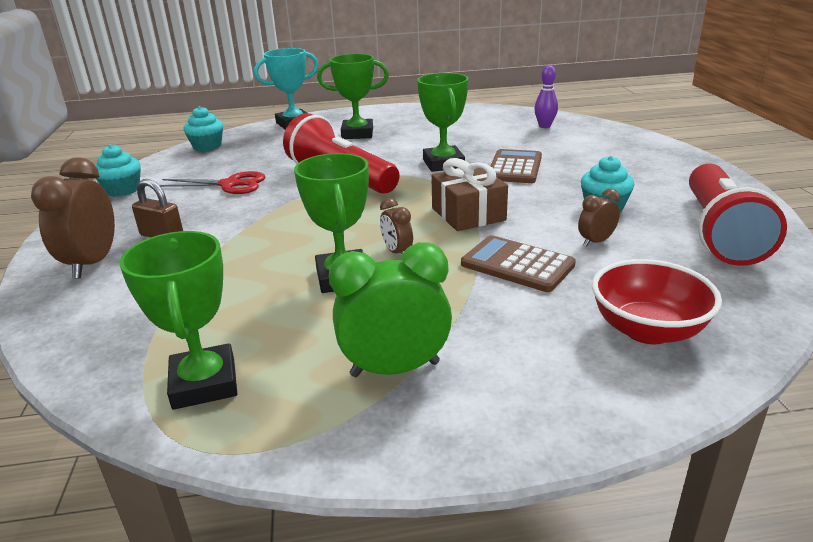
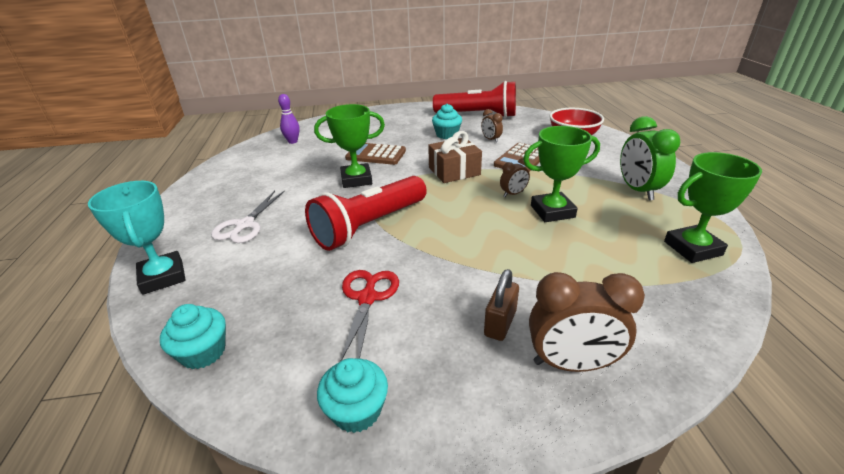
camera: 90 degrees left, 5 degrees up
(357, 134) = (245, 225): green trophy -> white scissors

